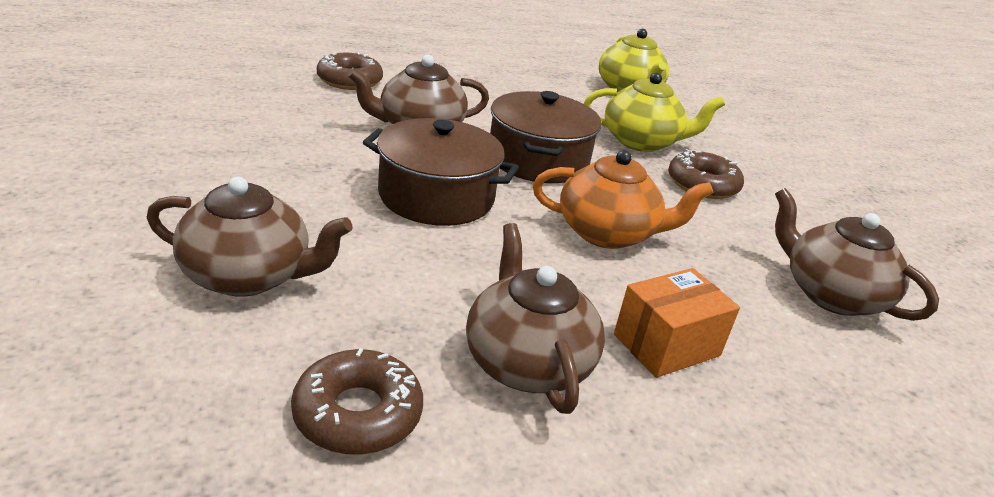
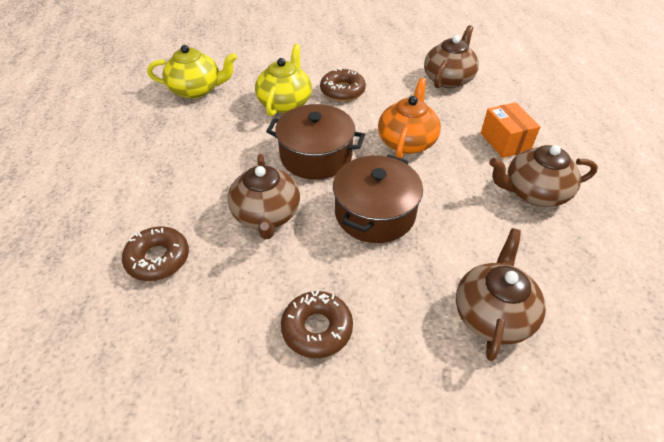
camera: 75 degrees left, 15 degrees up
(357, 413) = (593, 259): brown donut -> brown donut (317, 329)
(830, 294) = (448, 79): brown teapot -> brown teapot turned 150 degrees clockwise

